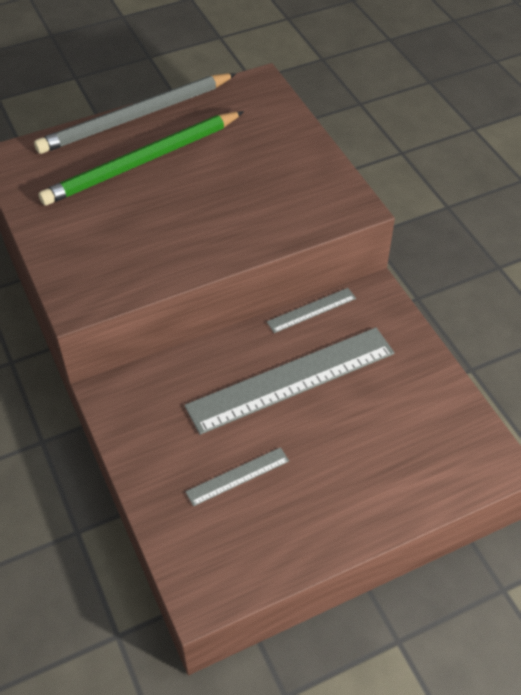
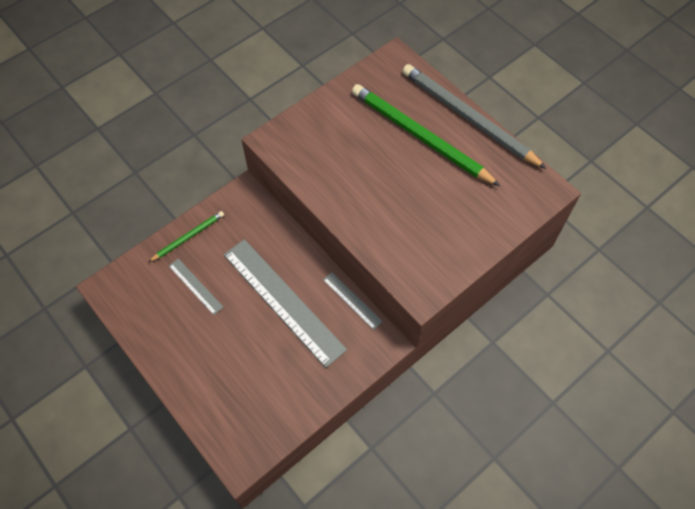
camera: 75 degrees right, 10 degrees up
(153, 473) = (188, 237): none -> green pencil

